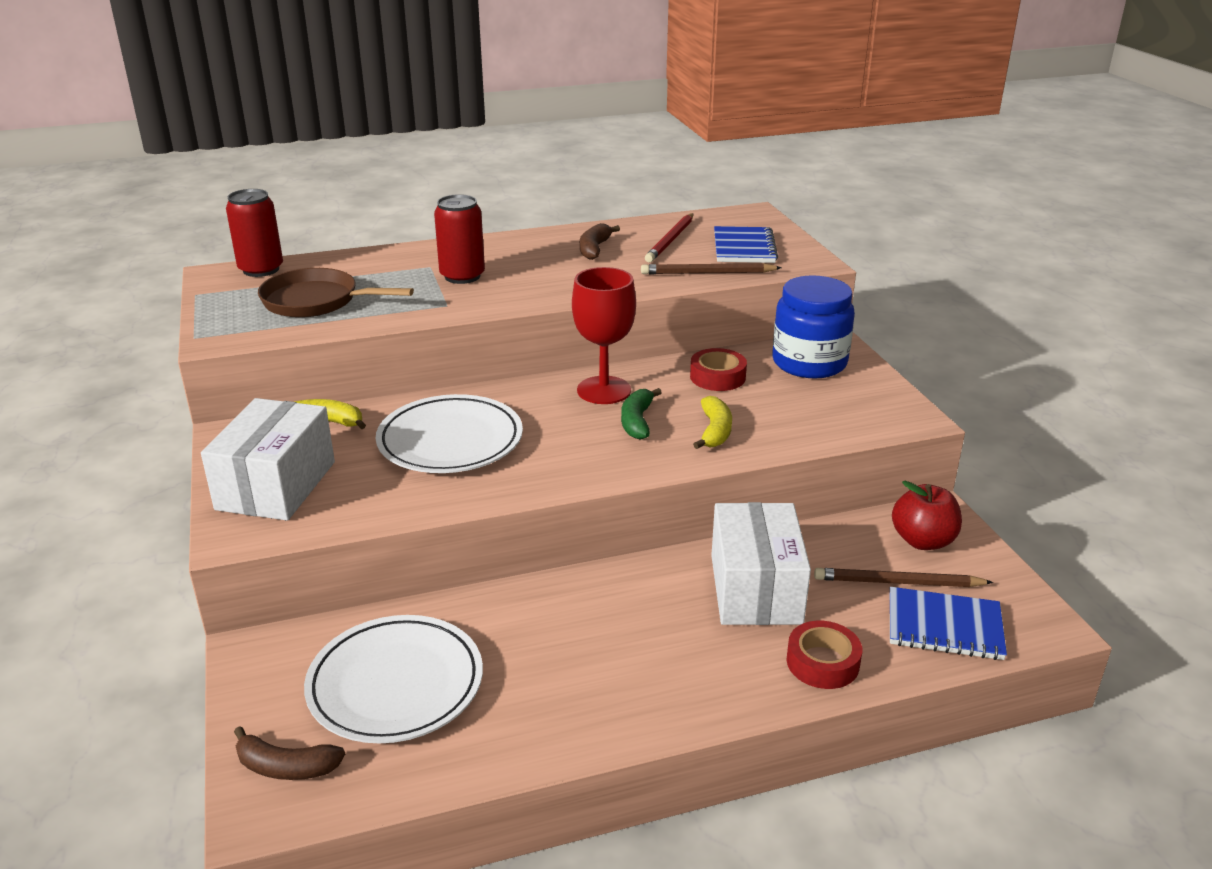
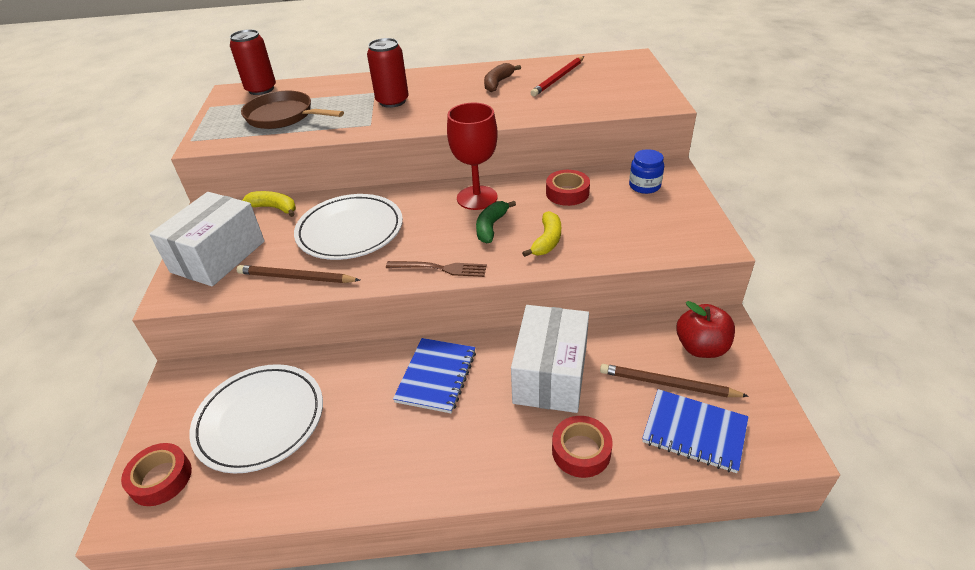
camera: 15 degrees right, 10 degrees up
(286, 767) = (161, 479): brown banana -> red tape
(593, 472) = (440, 268): none -> brown fork
(707, 273) = (575, 108): brown pencil -> brown pencil (296, 278)
(744, 248) = (613, 87): blue notebook -> blue notebook (436, 376)
(809, 363) = (644, 186): blue jar -> blue jar, size x0.53

